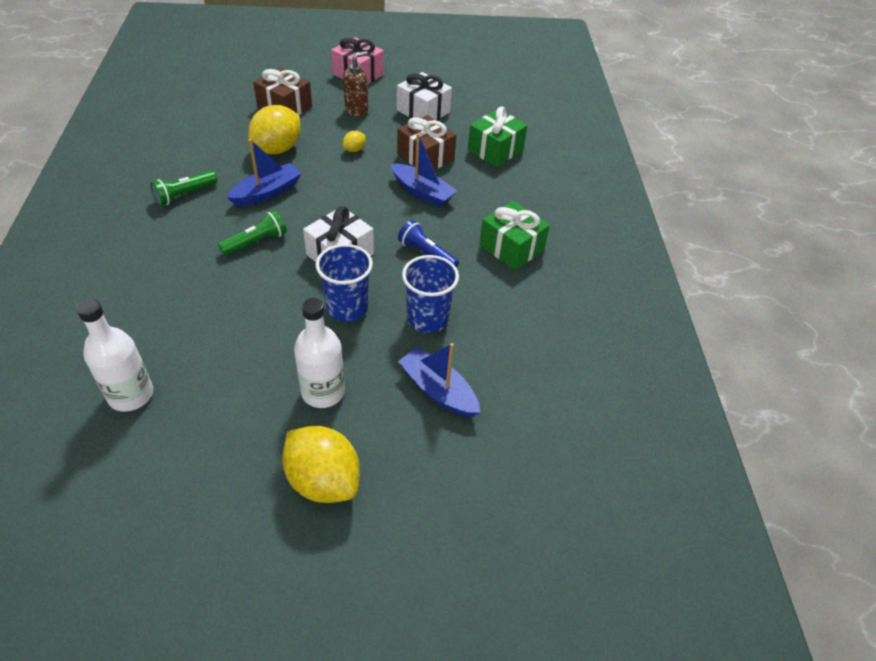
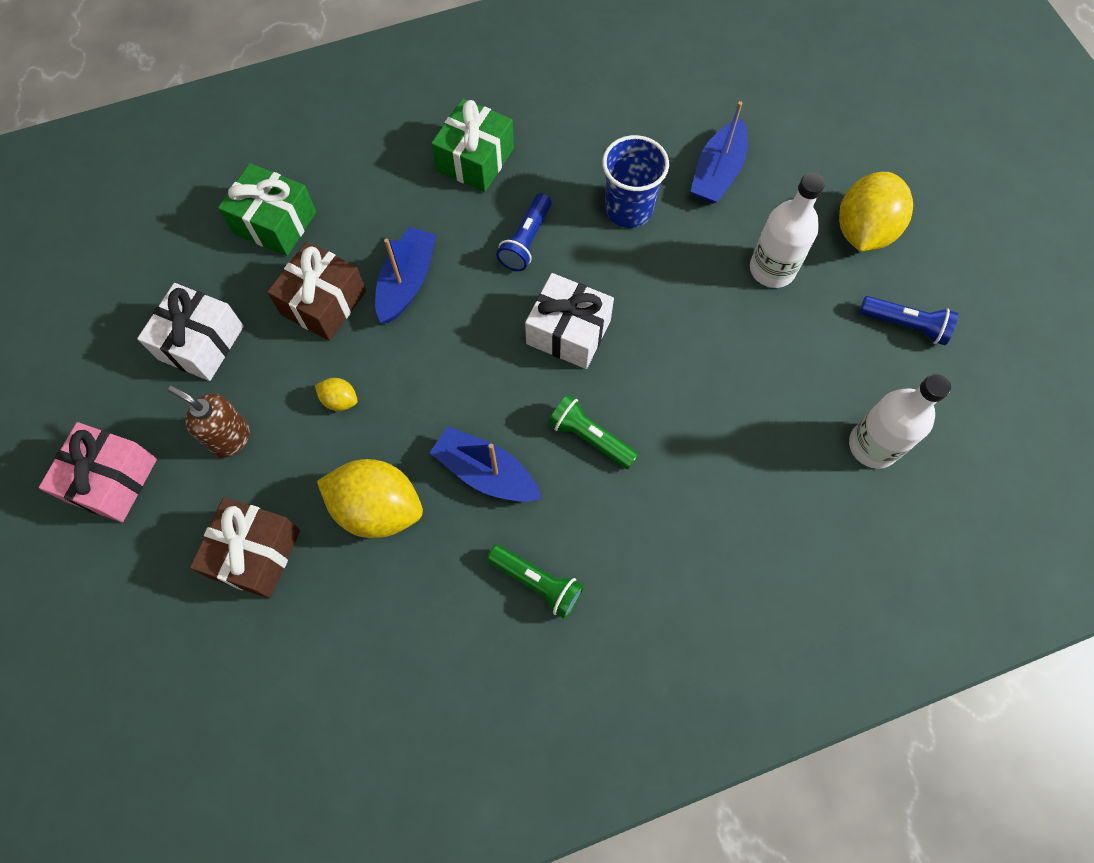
camera: 105 degrees left, 20 degrees up
(211, 469) = (905, 325): none -> blue flashlight
(347, 308) = (651, 291): blue cup -> none

